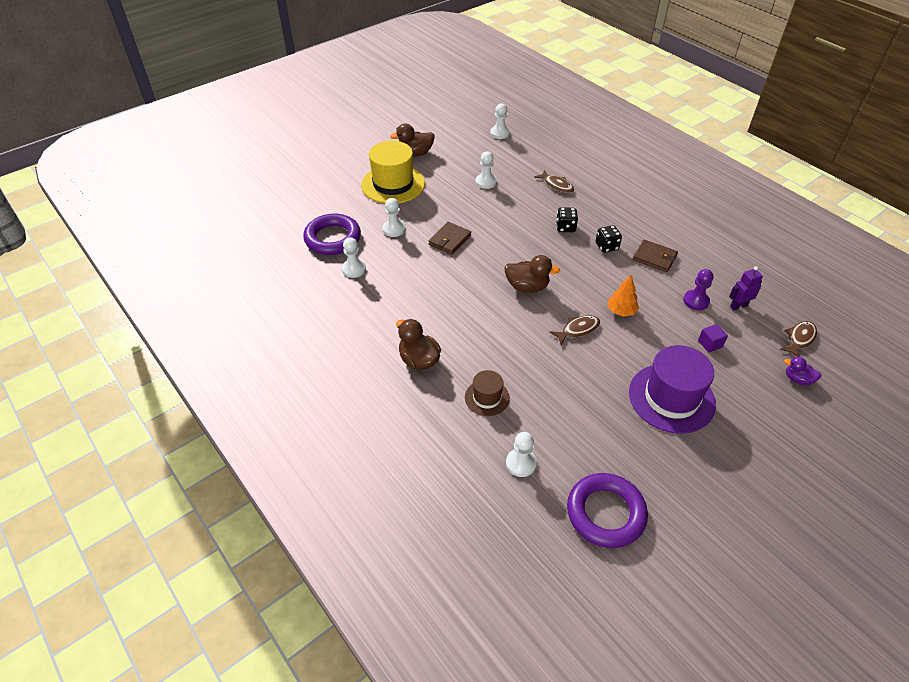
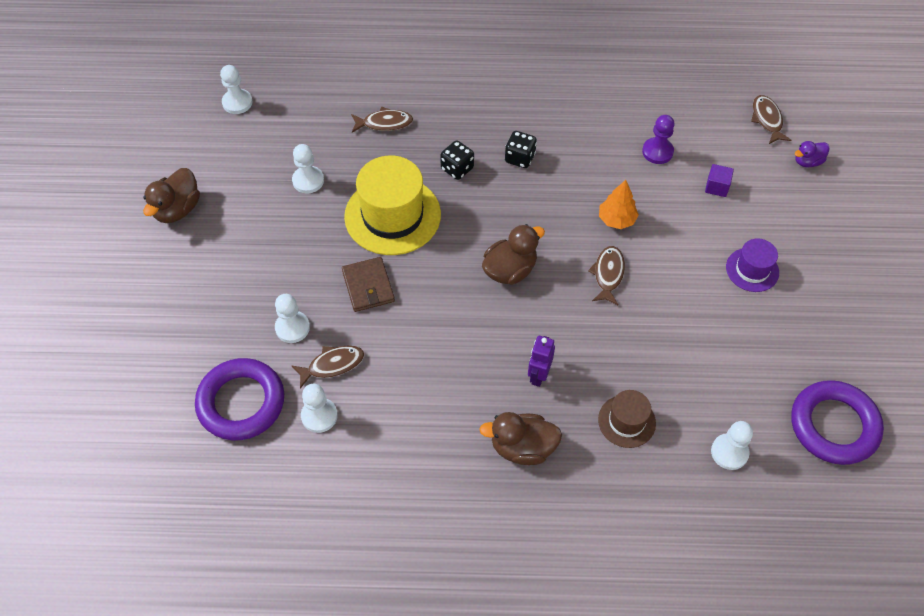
camera: 50 degrees left, 10 degrees up
(388, 256) = (332, 365): none -> brown fish
(393, 184) = (209, 272): yellow hat -> yellow hat (392, 215)
(654, 257) = (573, 134): brown wallet -> none
(671, 398) = (752, 270): purple hat -> purple hat, size x0.53
(738, 306) = (692, 126): purple robot -> purple robot (538, 375)

